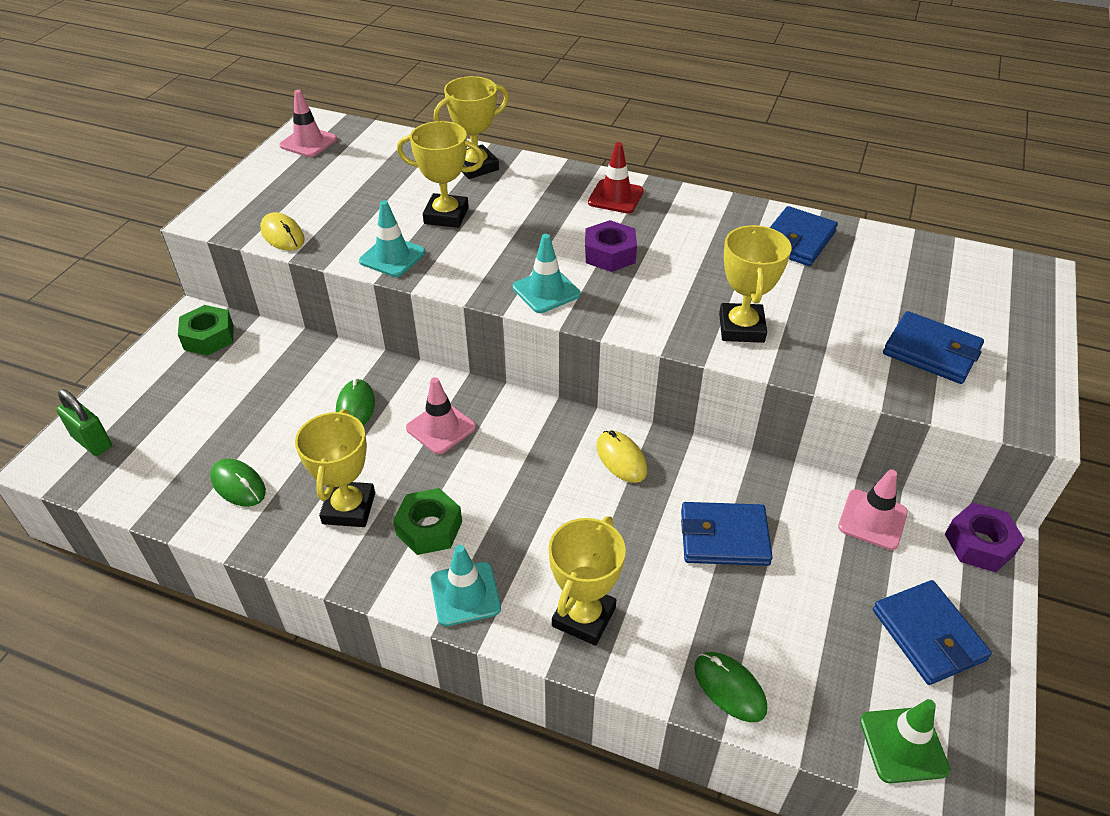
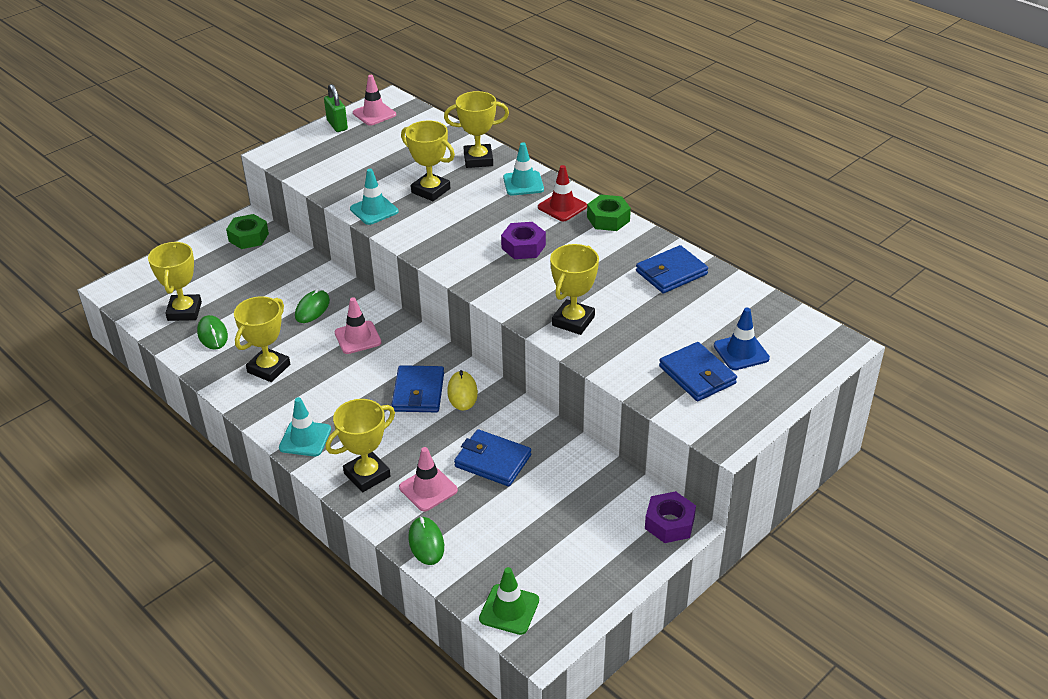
camera: 25 degrees right, 5 degrees down
(92, 442) = (144, 283): green padlock -> green padlock (337, 125)
(177, 464) = (184, 311): none -> yellow trophy
(282, 235) = (313, 177): yellow mouse -> none
(429, 528) = (309, 395): green nut -> green nut (608, 219)
(546, 291) = (459, 260): turquoise traffic cone -> turquoise traffic cone (523, 183)
(872, 519) = (605, 484): pink traffic cone -> pink traffic cone (428, 489)
(928, 635) = (581, 560): blue wallet -> blue wallet (418, 392)
(950, 310) = (741, 352): none -> blue traffic cone

